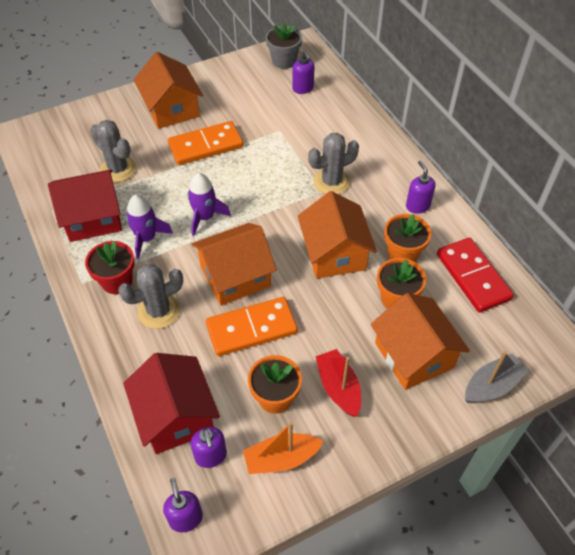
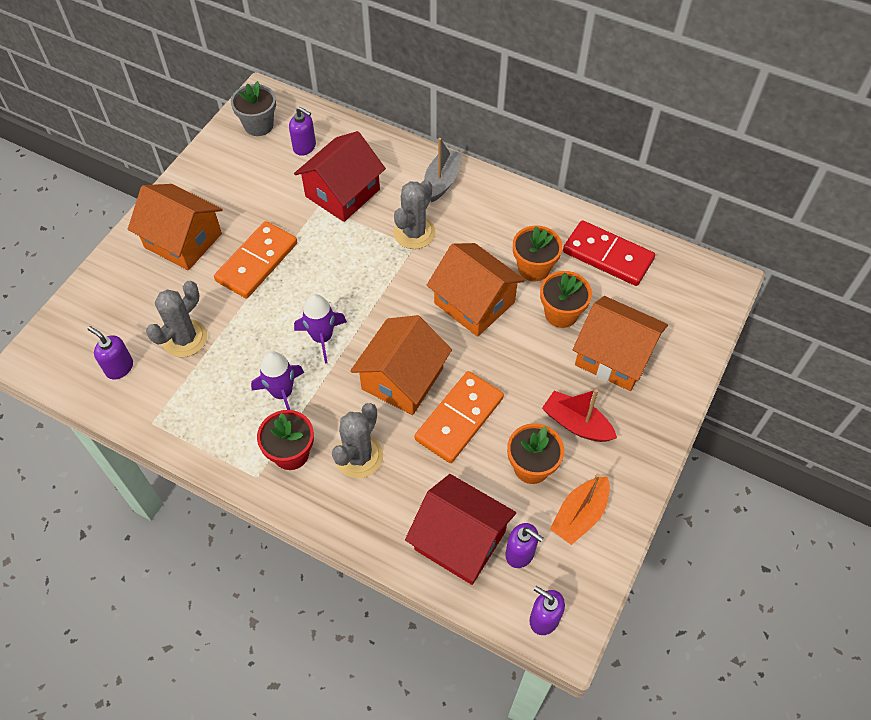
camera: 35 degrees left, 5 degrees up
(93, 218) = (206, 405): red house -> red house (342, 193)
(118, 169) = (184, 338): grey cactus -> grey cactus turned 60 degrees counterclockwise
(417, 206) = (511, 214): purple soap dispenser -> purple soap dispenser (119, 367)
(492, 386) = (693, 344): grey boat -> grey boat (442, 181)

